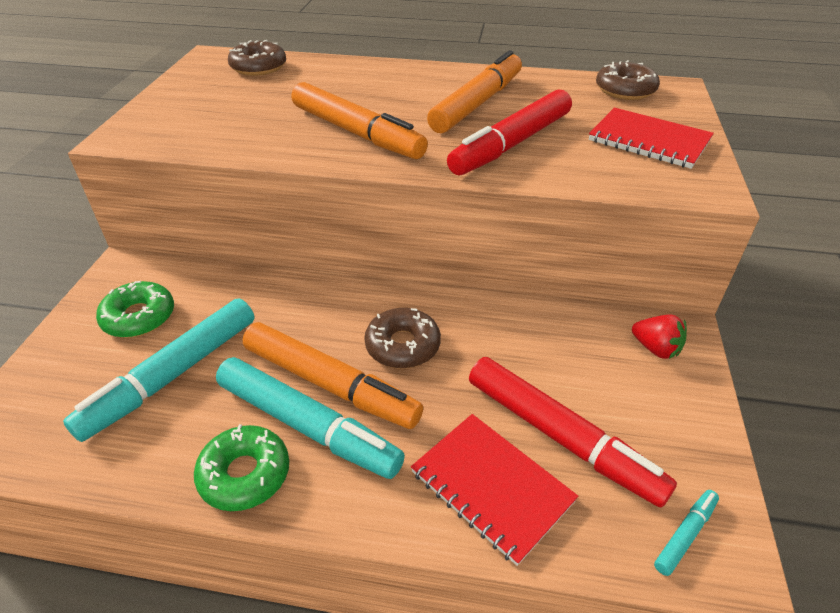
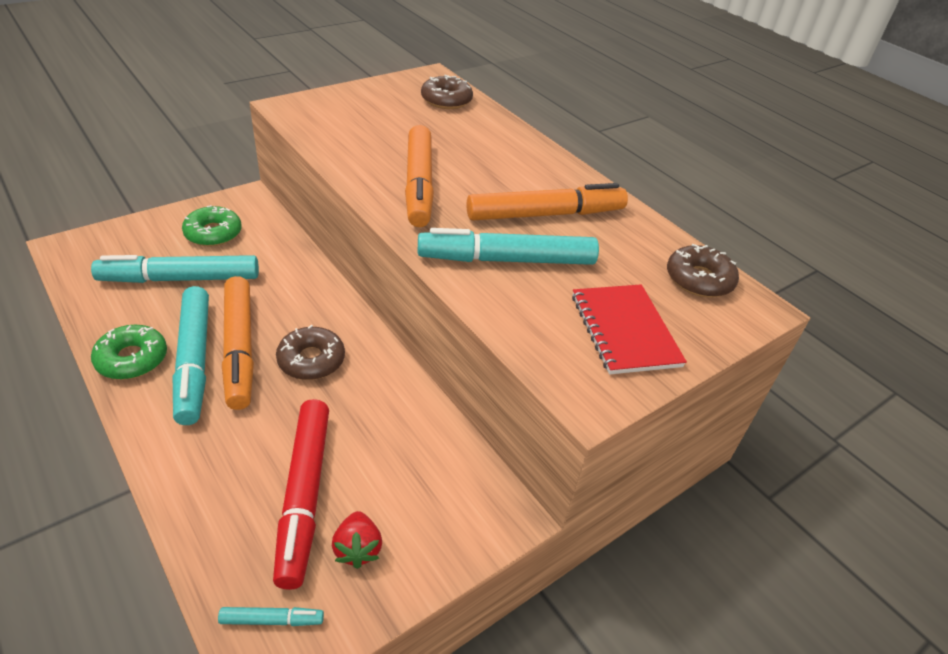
camera: 40 degrees right, 0 degrees up
(491, 486) = (222, 481): red notebook -> none
(511, 144) = (506, 260): red marker -> turquoise marker
(655, 348) = (466, 507): red strawberry -> red strawberry (357, 549)

